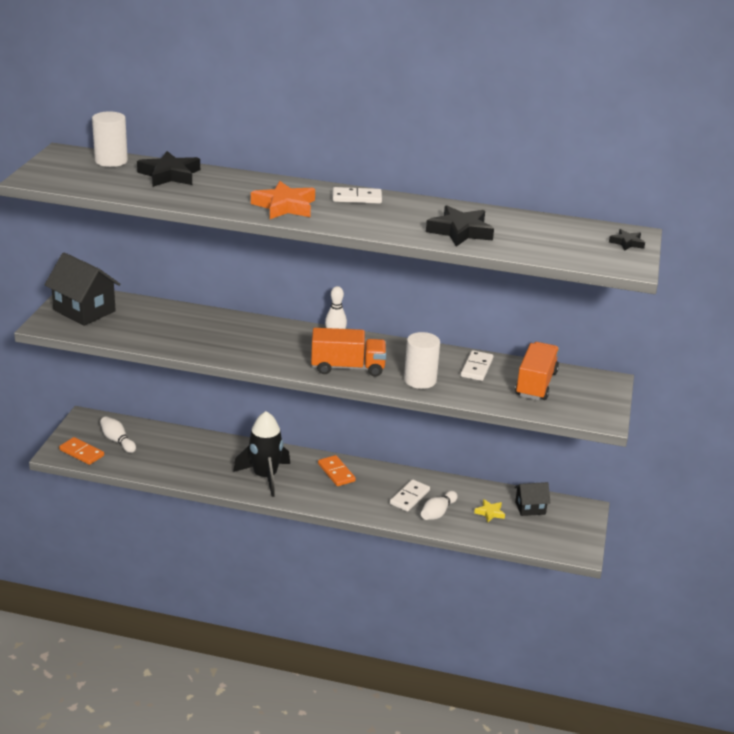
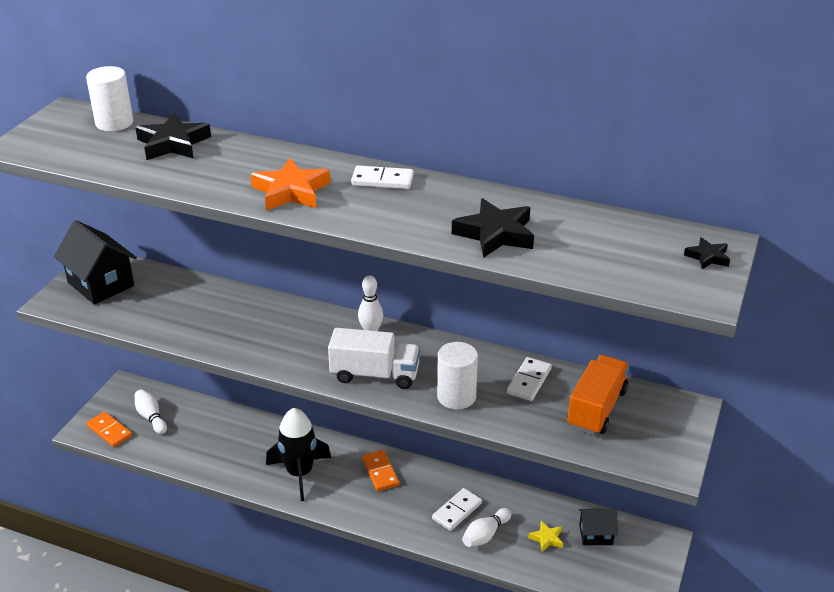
camera: 10 degrees right, 5 degrees up
(347, 367) = (375, 374): orange truck -> white truck

